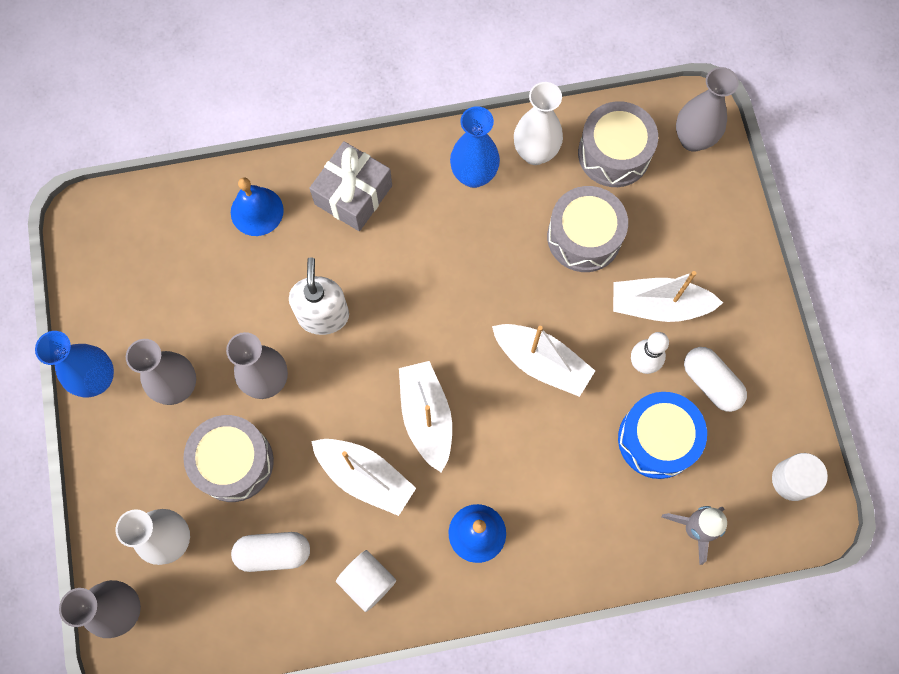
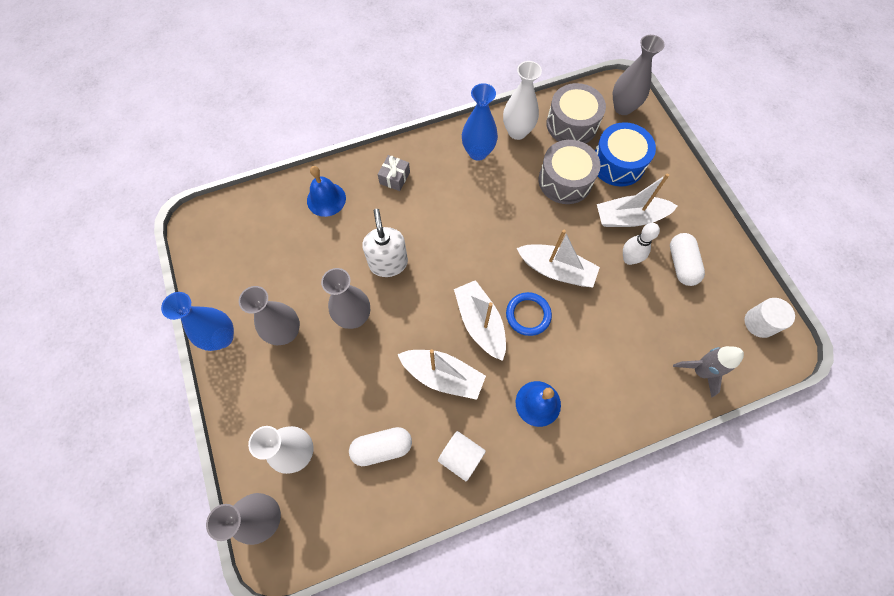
camera: 10 degrees left, 5 degrees down
(234, 462) = (338, 382): grey drum -> none
(353, 195) = (394, 178): grey gift -> grey gift, size x0.57
(490, 416) = (528, 315): none -> blue ring
(657, 439) = (654, 310): blue drum -> blue drum (618, 163)
(711, 383) = (681, 264): white capsule -> white capsule turned 45 degrees clockwise

